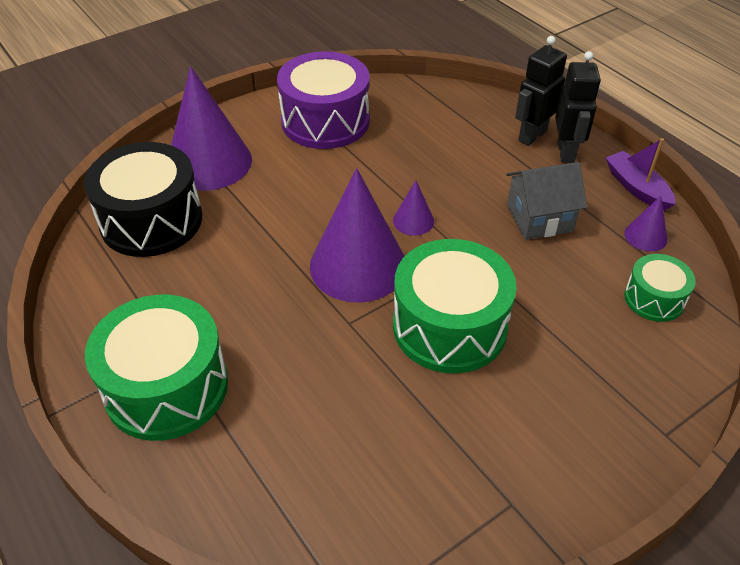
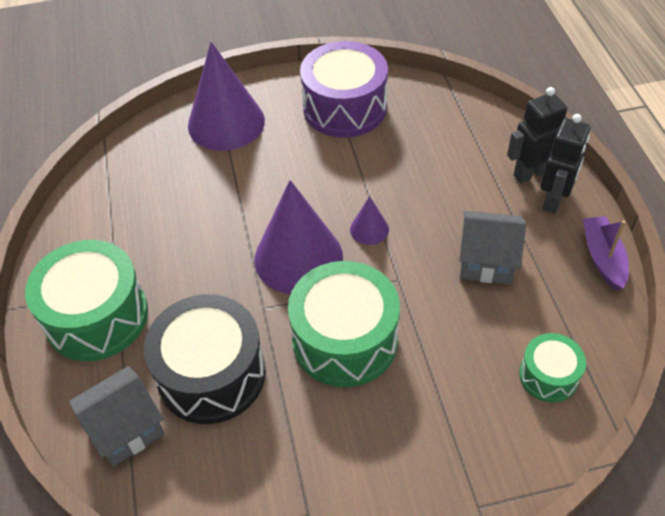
camera: 25 degrees right, 5 degrees up
(151, 220) = (154, 165): black drum -> black drum (211, 374)
(265, 490) = (126, 428): none -> grey house
(645, 236) = (580, 310): purple cone -> none

